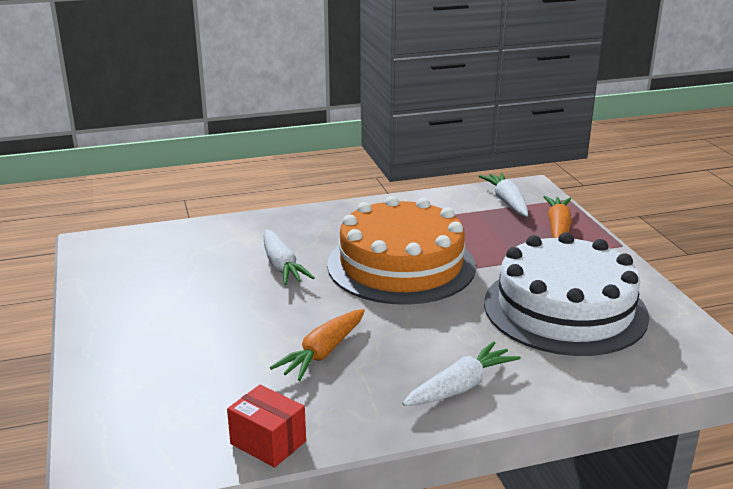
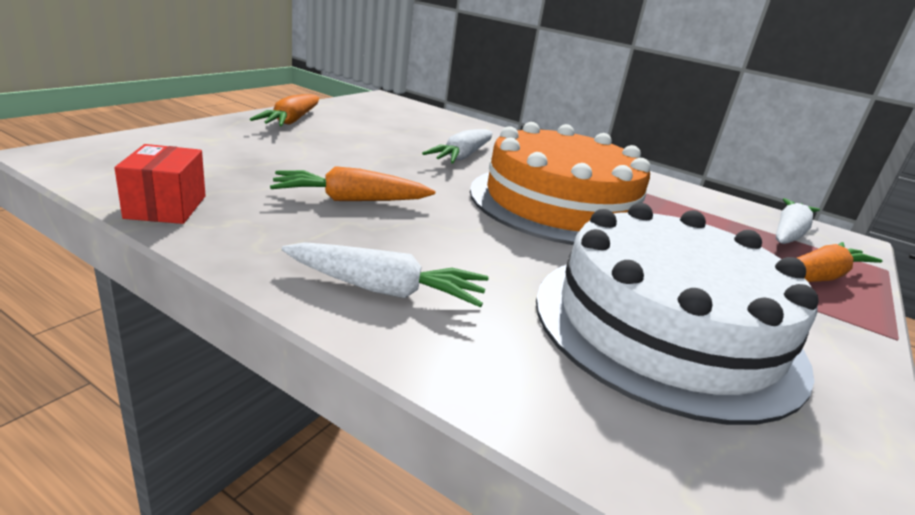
camera: 45 degrees right, 0 degrees up
(115, 322) = (291, 121): none -> orange carrot

